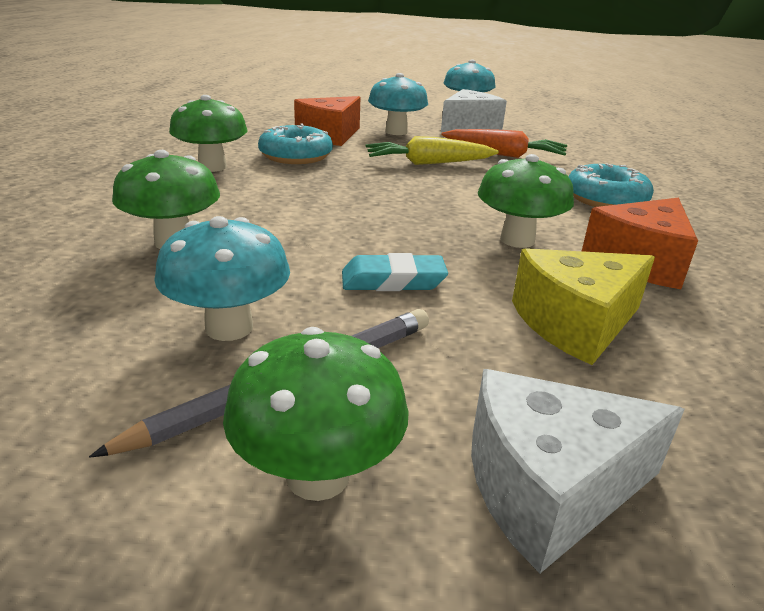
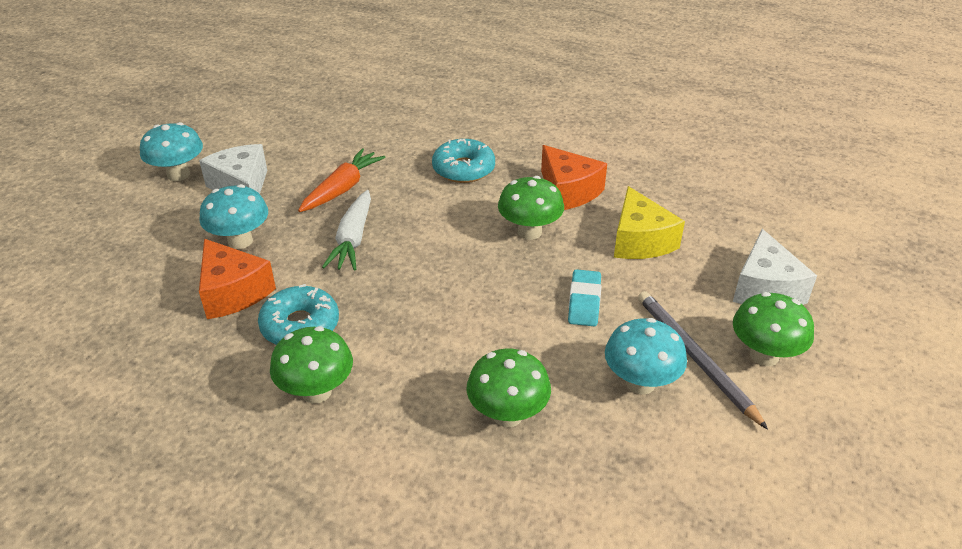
camera: 75 degrees left, 10 degrees up
(429, 163) = (353, 239): yellow carrot -> white carrot

